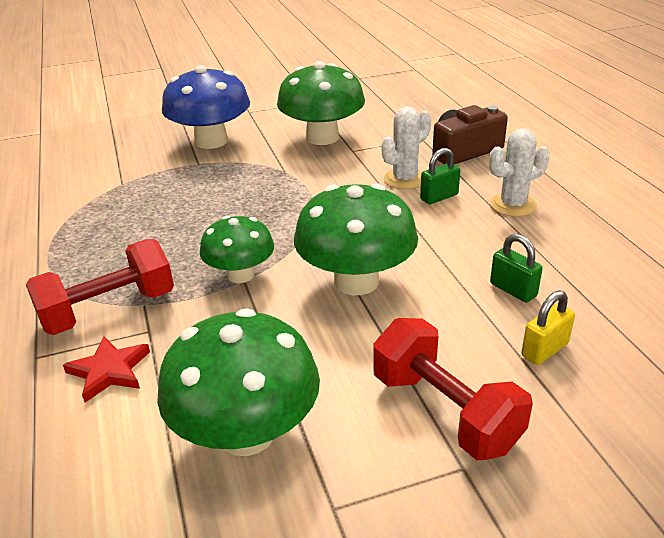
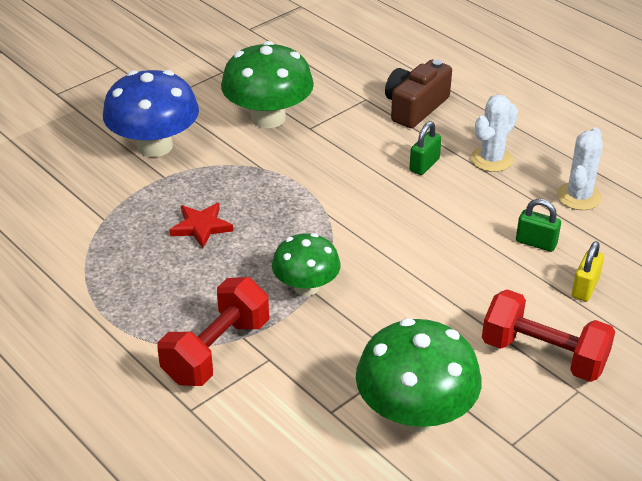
camera: 25 degrees left, 5 degrees up
(109, 371) = (267, 401): red star -> red star (201, 227)
(356, 281) = (409, 267): green mushroom -> none
(405, 179) = (381, 152): white cactus -> white cactus (578, 197)

